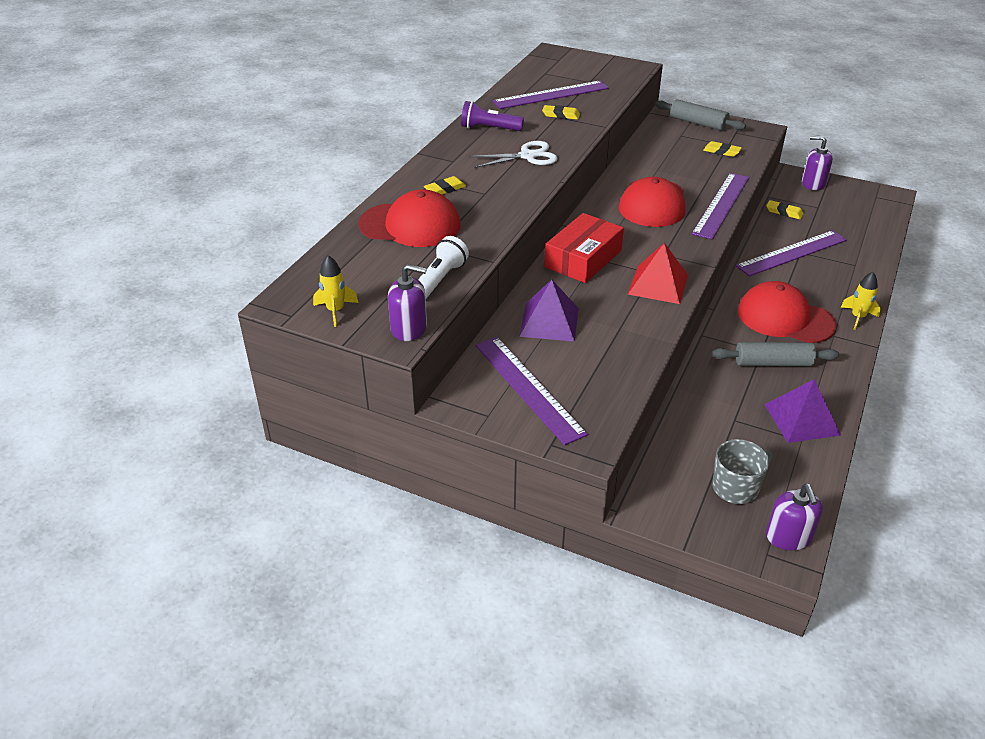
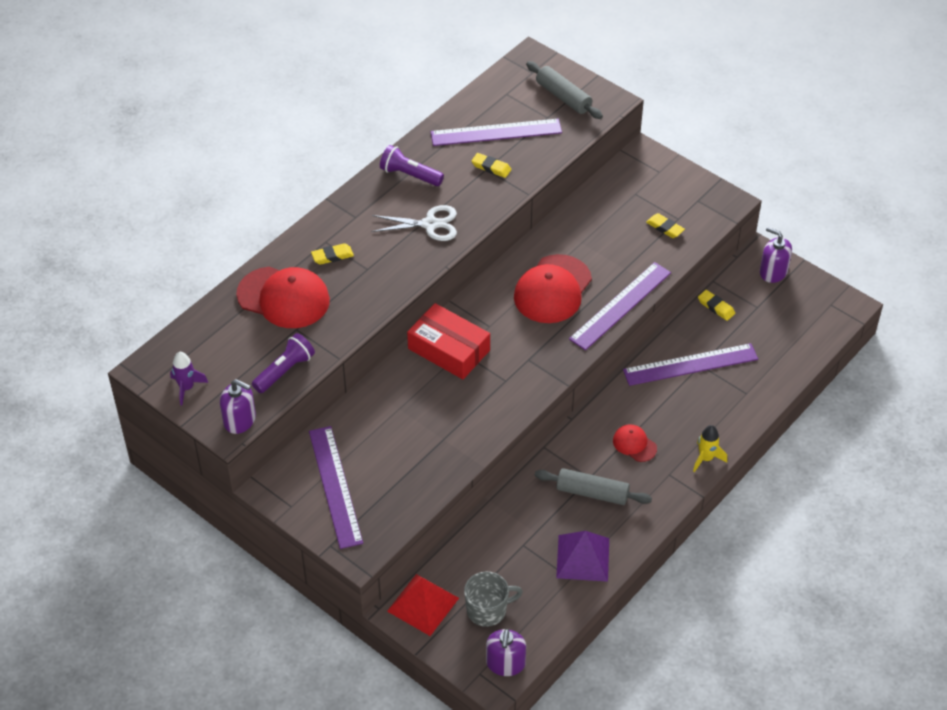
camera: 15 degrees right, 10 degrees up
(335, 311) = (186, 388): yellow rocket -> purple rocket
(439, 280) = (284, 371): white flashlight -> purple flashlight
(549, 322) = (384, 419): purple pyramid -> none
(583, 259) = (449, 349): red box -> red box turned 75 degrees clockwise
(658, 284) = (503, 396): red pyramid -> red pyramid (423, 604)
(698, 123) = (664, 177): grey rolling pin -> grey rolling pin (563, 97)
(785, 318) = (634, 444): red cap -> red cap, size x0.50

